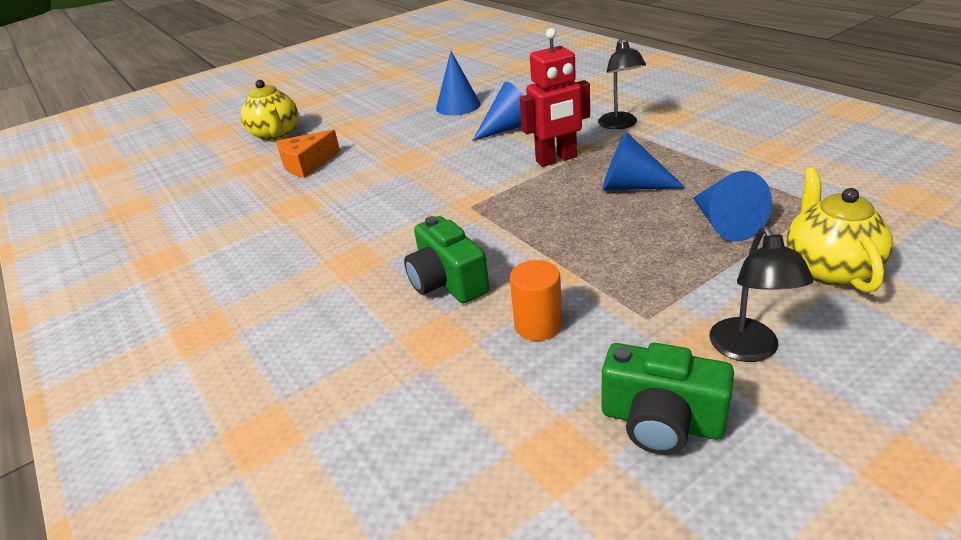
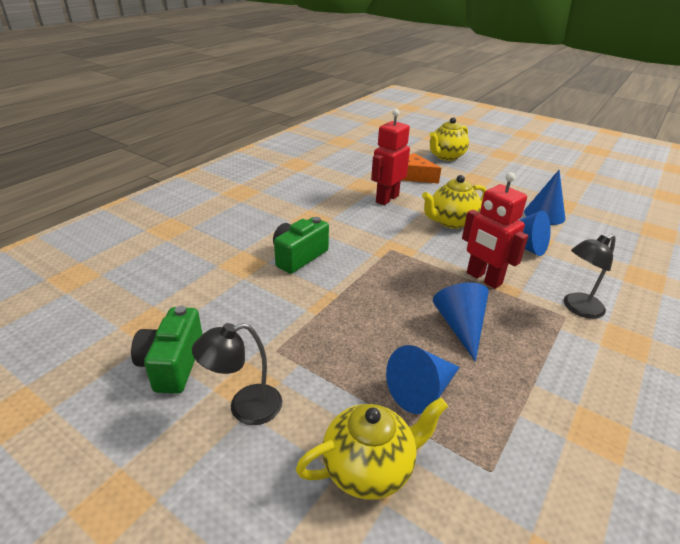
camera: 65 degrees right, 0 degrees up
(347, 192) = (387, 199): none -> red robot
(436, 158) = (451, 222): none -> yellow teapot
(538, 325) = (260, 300): orange cylinder -> none

